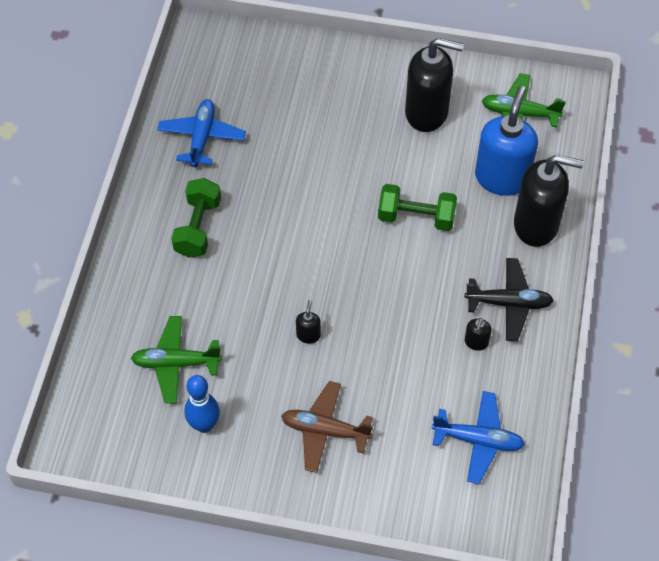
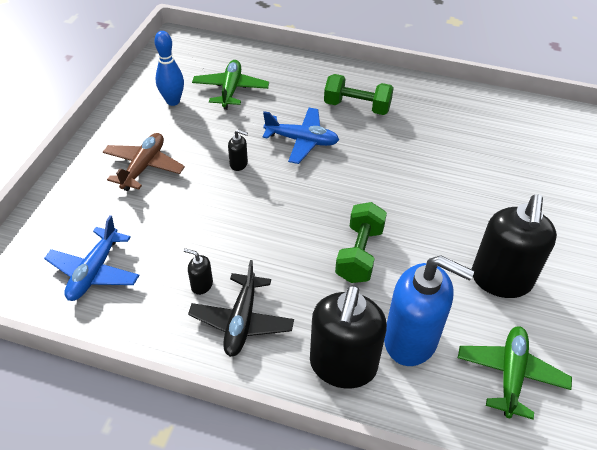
camera: 95 degrees right, 10 degrees down
(202, 137) = (452, 113): blue plane -> blue plane (302, 141)

